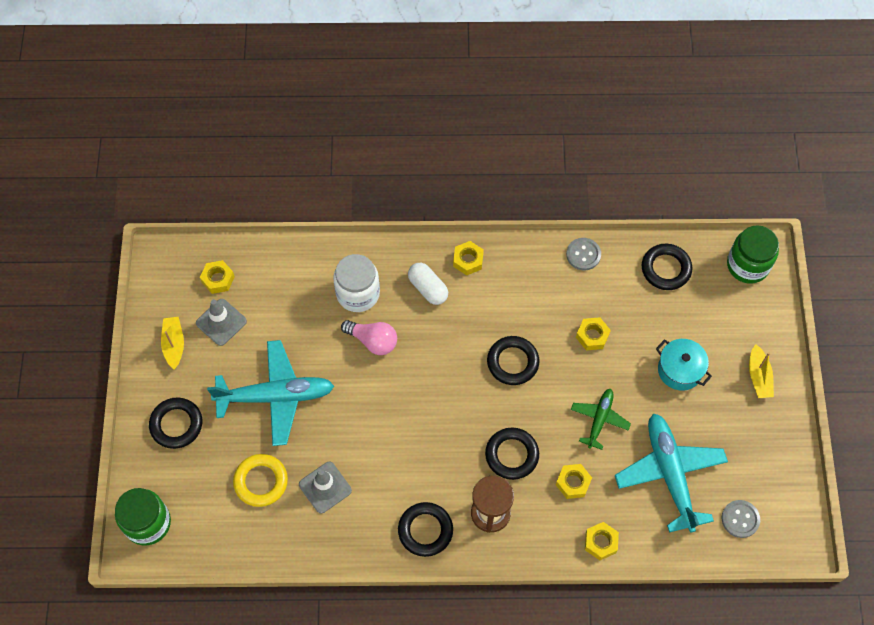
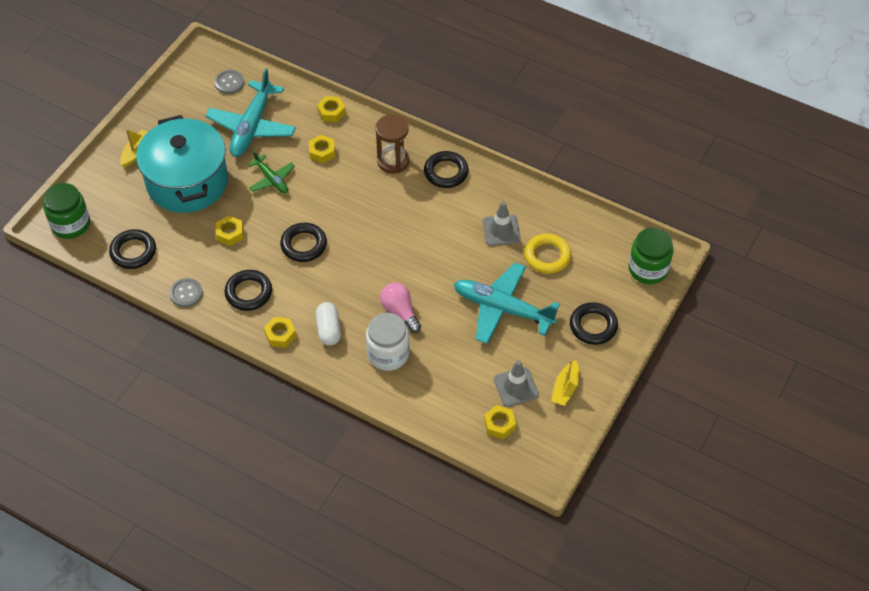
camera: 150 degrees left, 10 degrees down
(512, 455) = (351, 187): black ring -> black ring (248, 292)
(599, 419) = (271, 179): green plane -> green plane turned 90 degrees counterclockwise
(680, 370) = (187, 182): turquoise pot -> turquoise pot, size x2.12

